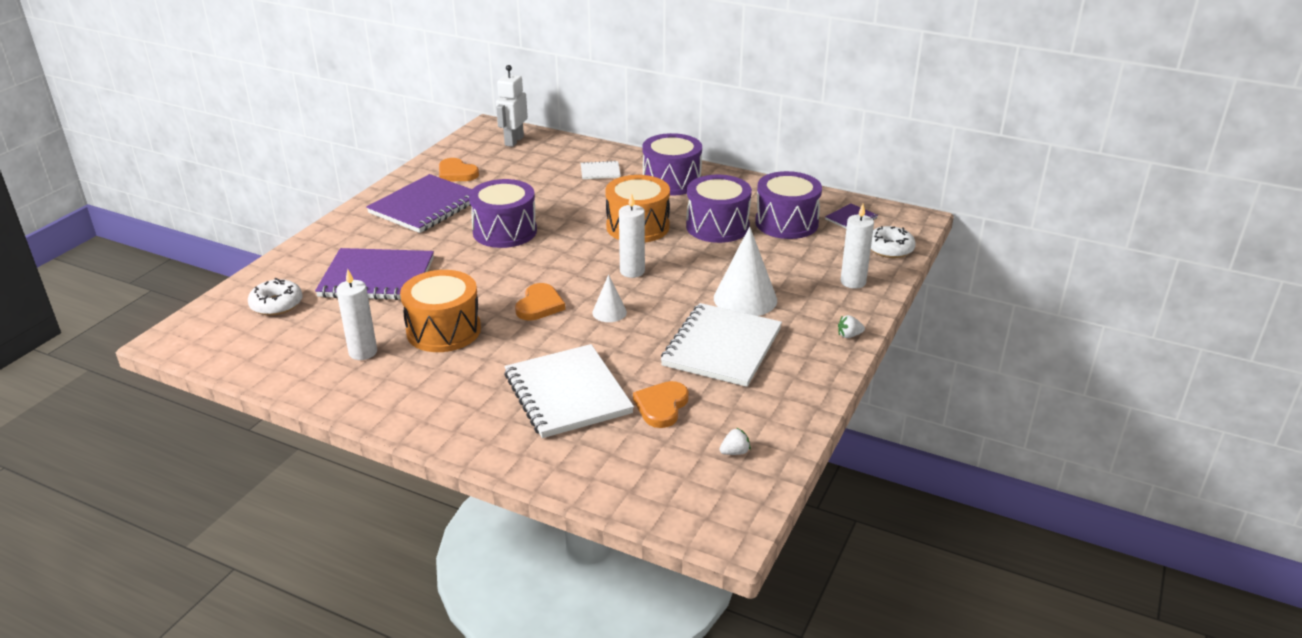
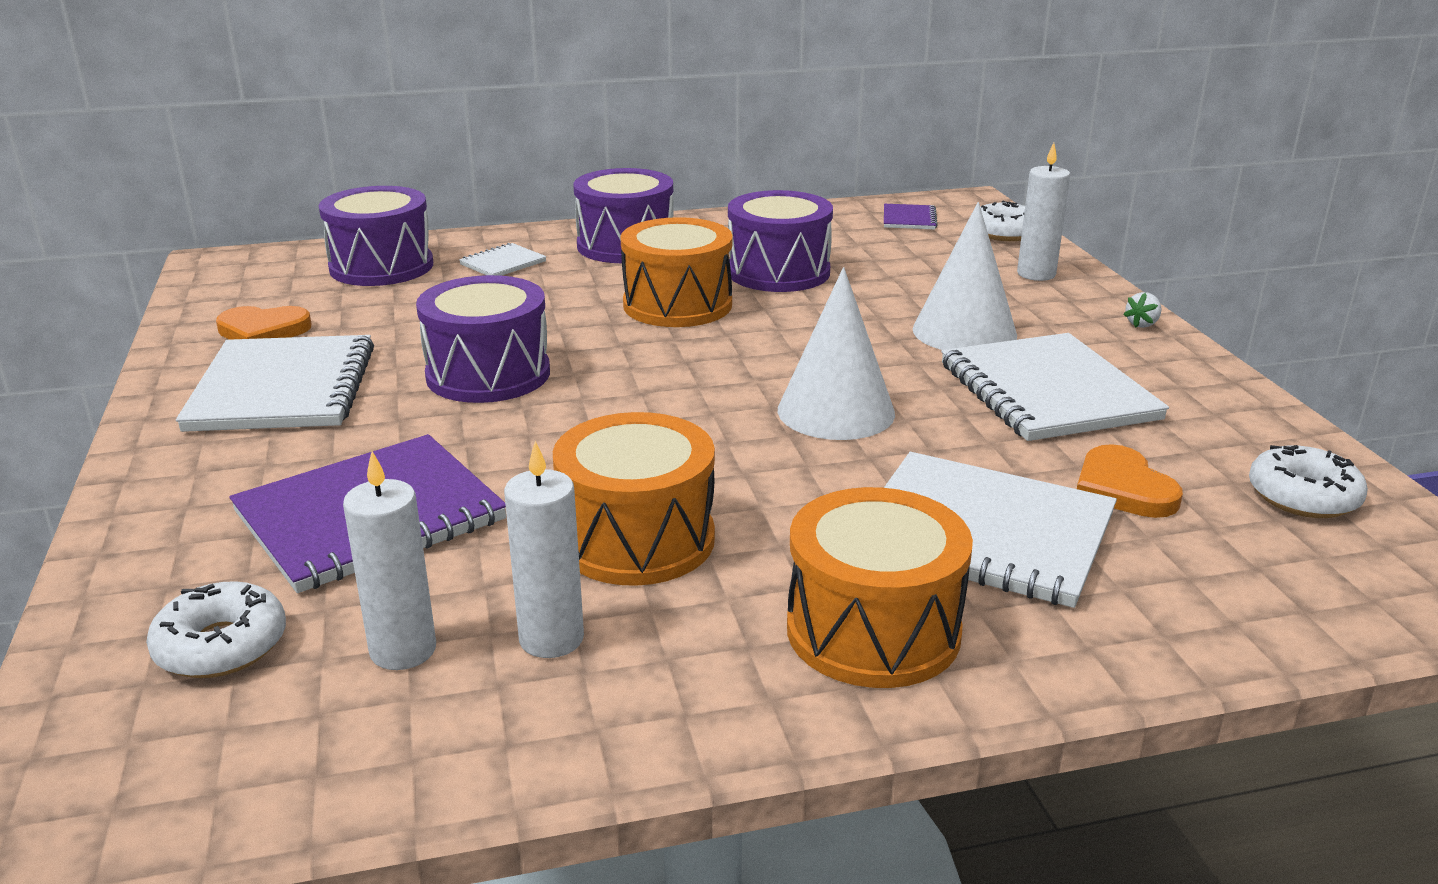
camera: 40 degrees left, 5 degrees down
(425, 206) = (283, 388): purple notebook -> white notebook
(461, 406) = (873, 631): none -> orange drum
(514, 141) = (294, 266): white robot -> none
(539, 305) = (723, 443): orange heart -> none
(609, 312) = (836, 411): white cone -> white cone, size x1.88
(632, 271) = (770, 354): white candle -> white candle (403, 650)
(735, 452) = (1303, 496): white strawberry -> white donut
(786, 223) = (850, 244): purple drum -> purple drum (381, 267)

